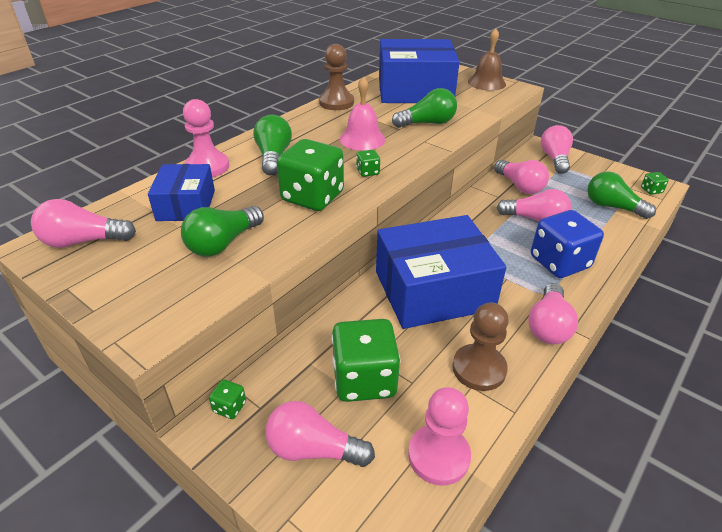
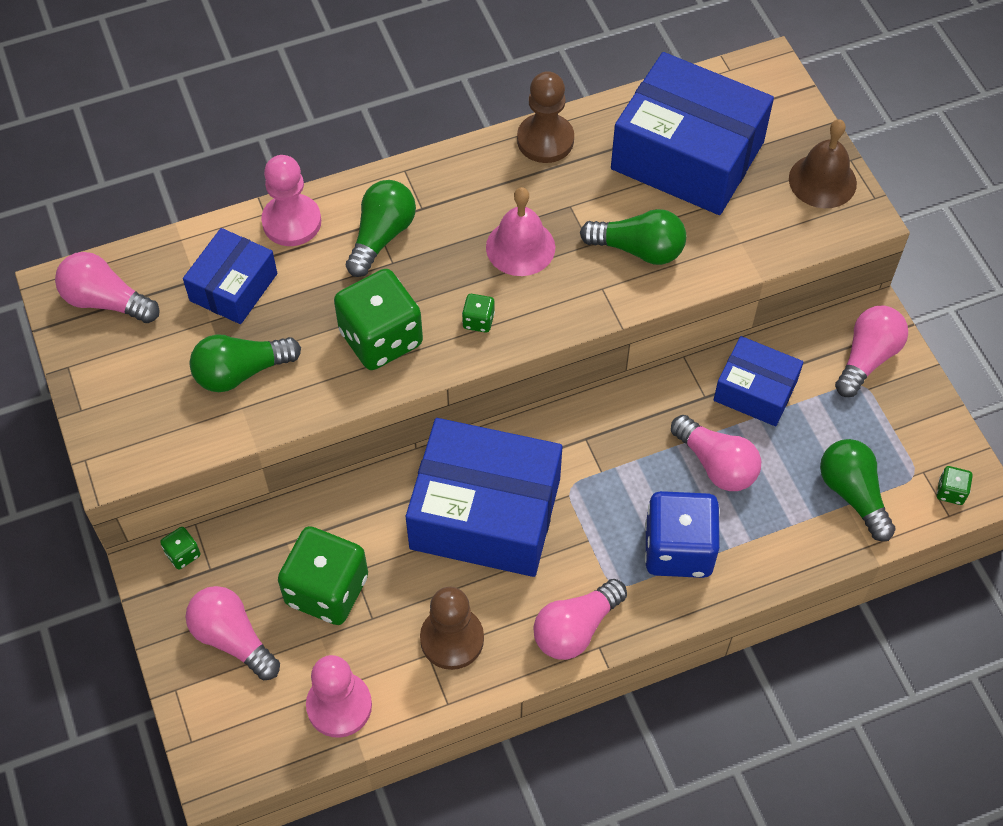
camera: 30 degrees right, 20 degrees up
(520, 186) = (755, 391): pink light bulb -> blue box

